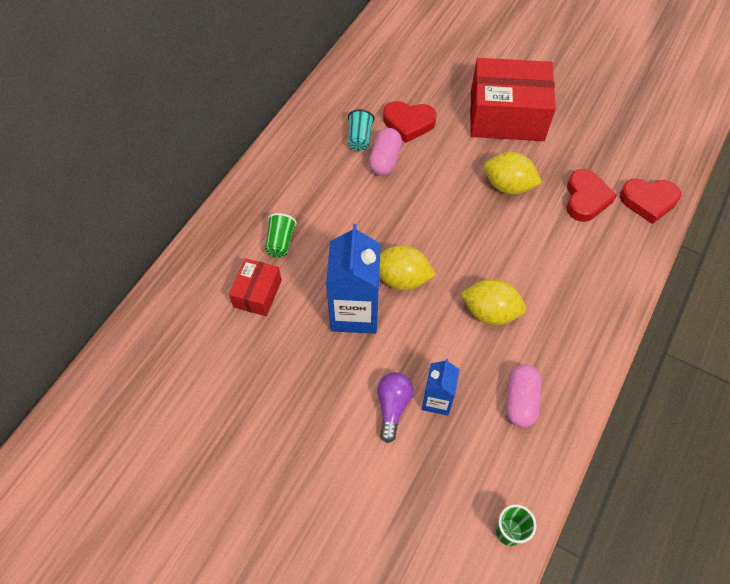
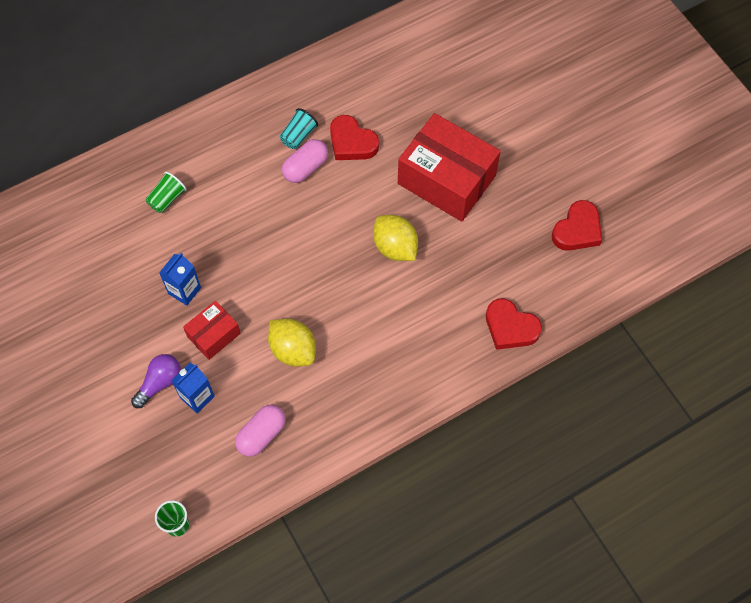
camera: 30 degrees right, 5 degrees up
(257, 293) = (120, 234): red box -> red box (213, 335)
(354, 312) = (184, 290): blue carton -> blue carton, size x0.56
(402, 278) = (242, 282): yellow lemon -> none
(585, 199) = (455, 295): red heart -> red heart (577, 230)

